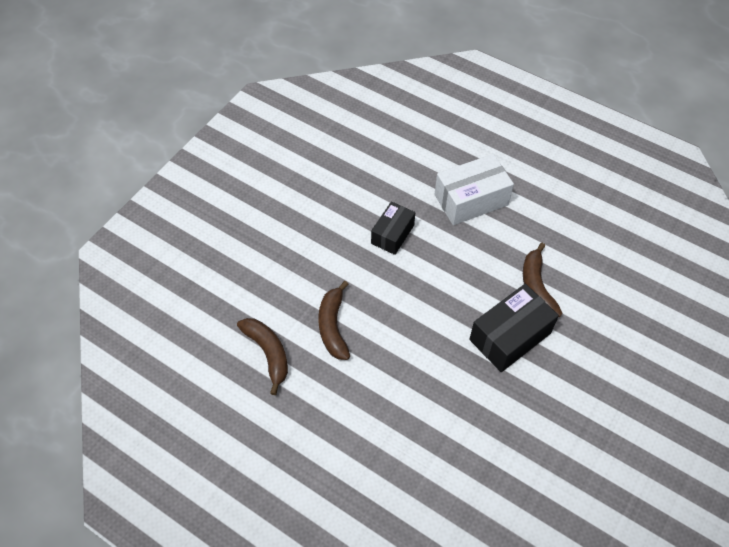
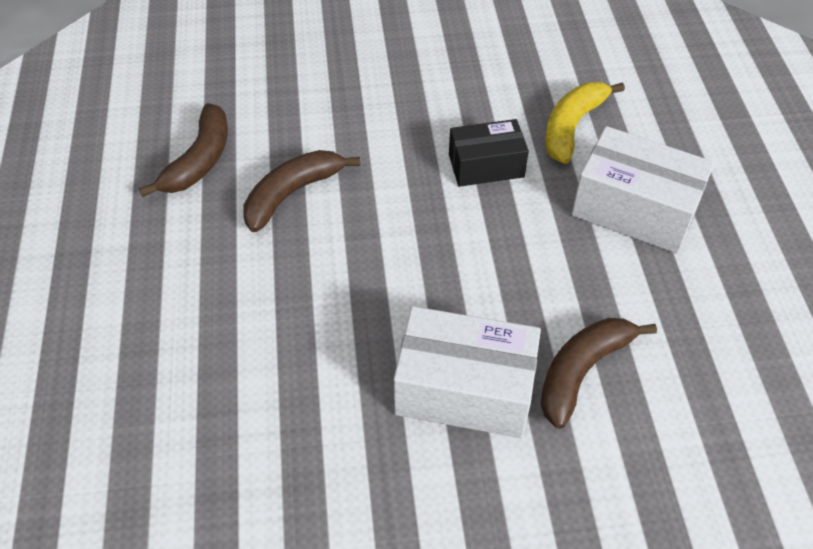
camera: 50 degrees right, 5 degrees down
(401, 183) = (572, 127): none -> yellow banana
(510, 336) = (464, 389): black box -> white box

